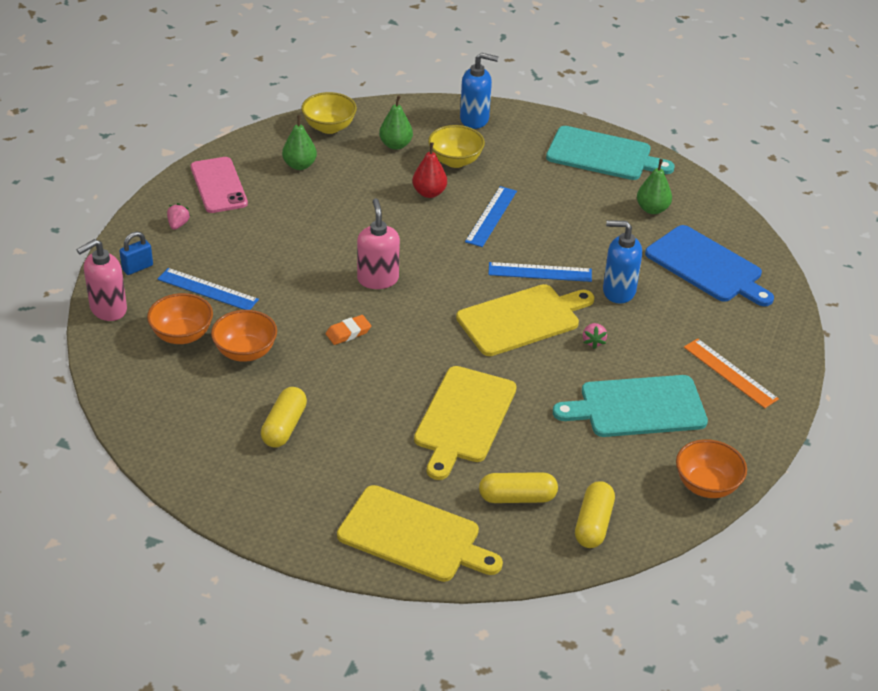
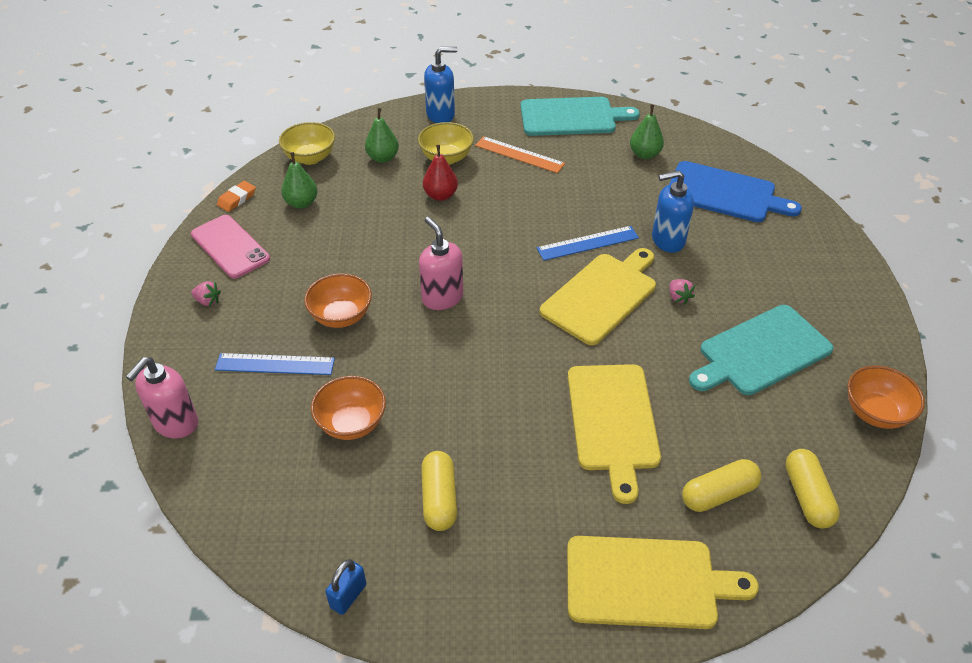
camera: 20 degrees left, 5 degrees up
(137, 267) = (186, 363): blue padlock -> blue padlock (348, 596)
(178, 224) = (208, 301): pink strawberry -> pink strawberry turned 120 degrees clockwise
(182, 335) = (273, 426): orange bowl -> orange bowl (341, 316)
(348, 333) = (445, 365): orange eraser -> orange eraser (237, 199)
(491, 216) = (510, 201): blue ruler -> none
(730, 373) = (814, 289): orange ruler -> orange ruler (519, 154)

